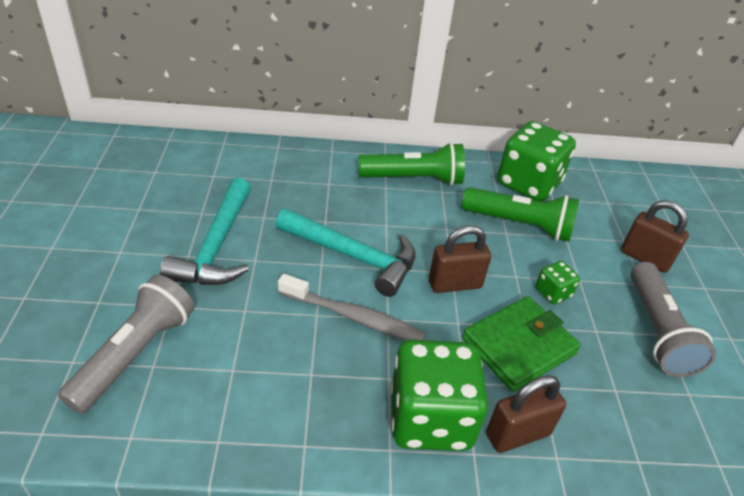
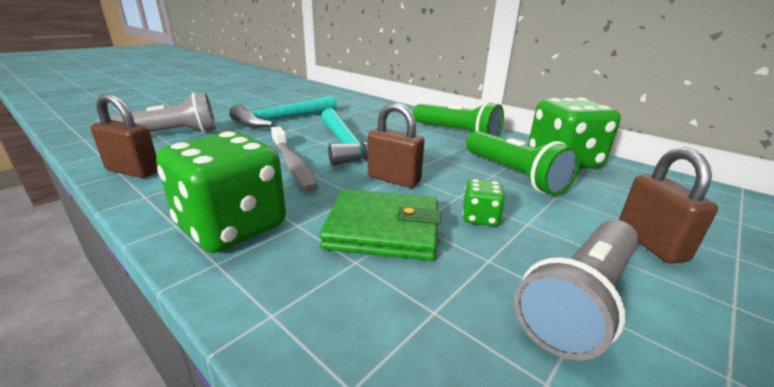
camera: 45 degrees right, 15 degrees down
(517, 434) = (271, 275): brown padlock -> brown padlock (133, 171)

